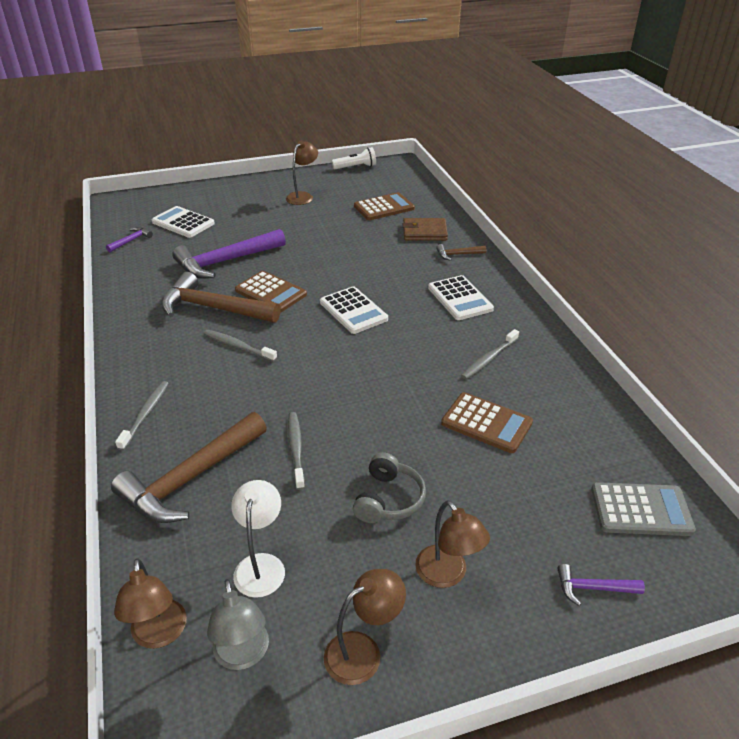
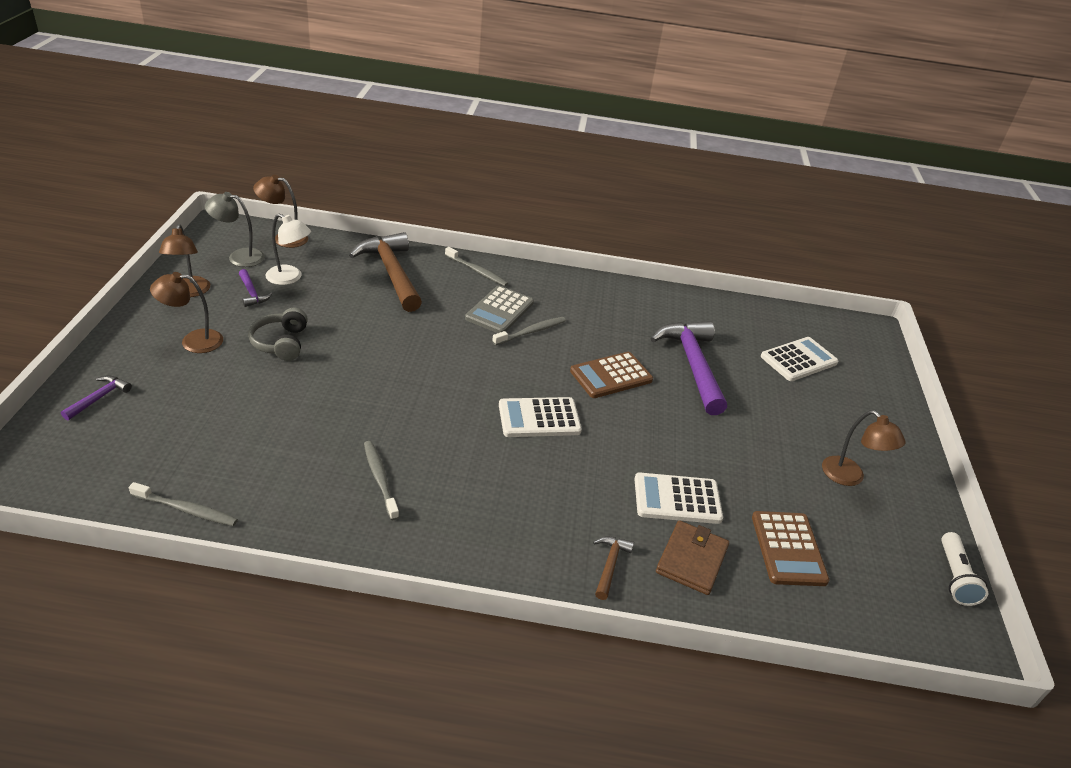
camera: 110 degrees right, 0 degrees up
(131, 241) = (767, 319): purple hammer -> purple hammer (252, 293)
(214, 308) = (604, 335): brown hammer -> none
(296, 449) = (375, 321): grey toothbrush -> grey toothbrush (186, 509)
(388, 499) = (281, 343): grey headphones -> grey headphones turned 45 degrees clockwise
(460, 298) = (505, 513): white calculator -> white calculator (677, 499)
(486, 423) = (298, 430): brown calculator -> none
(641, 510) = (113, 467): grey calculator -> grey calculator (500, 311)

